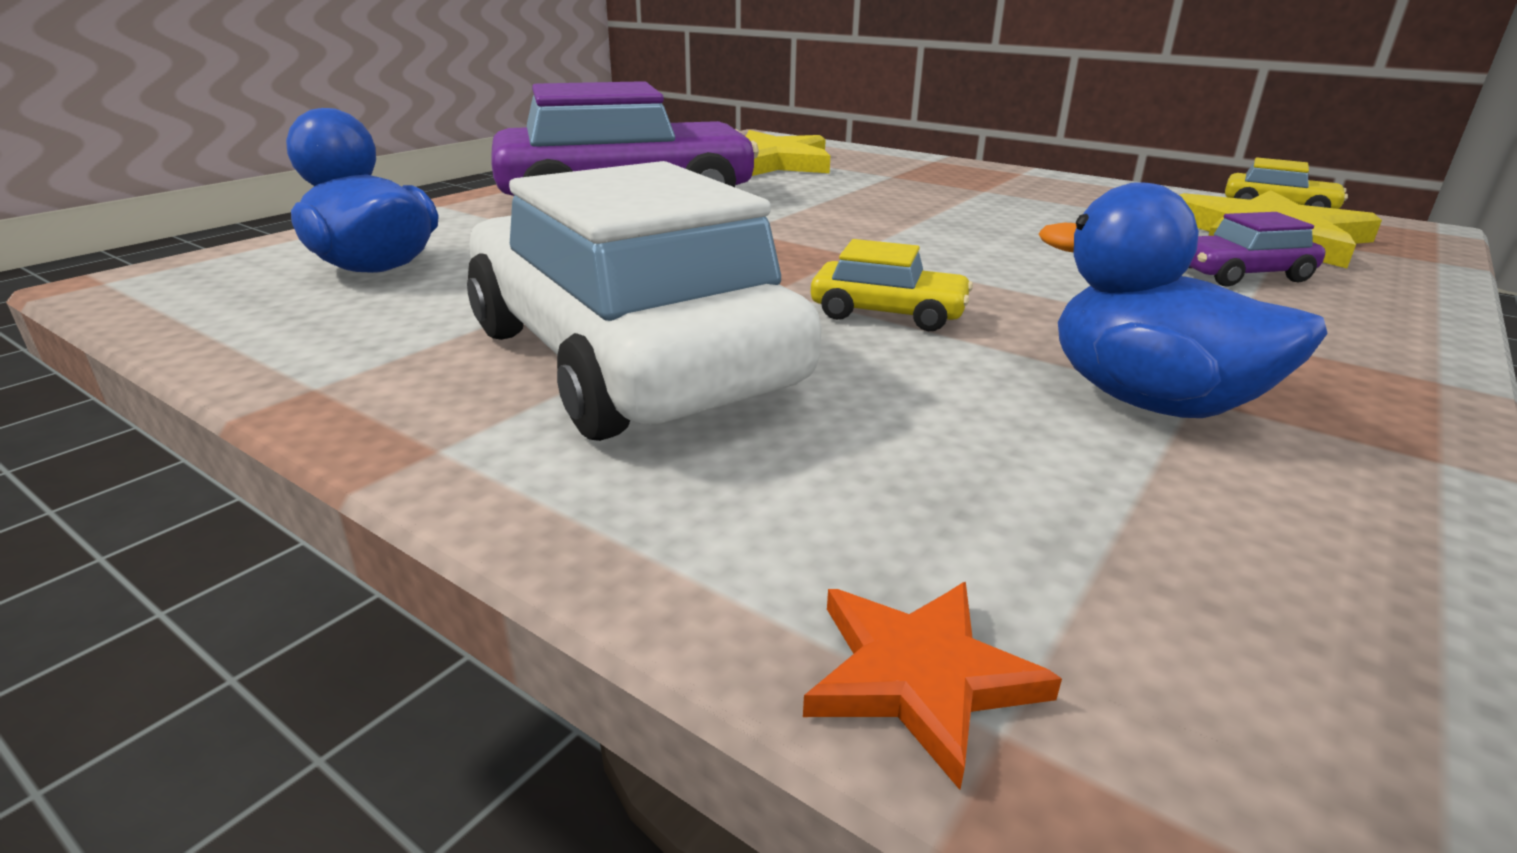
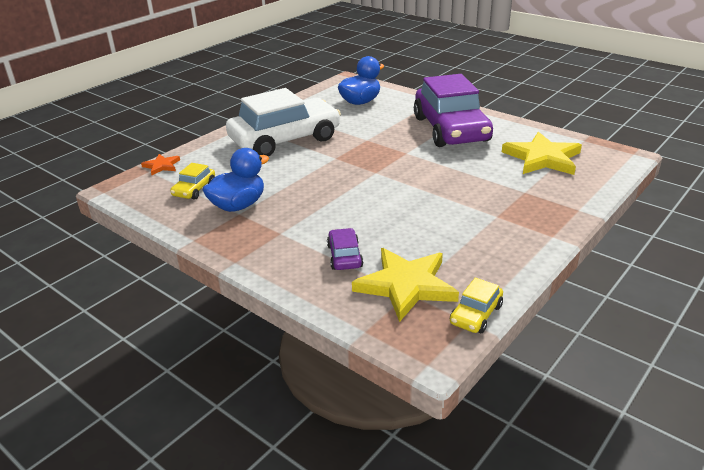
camera: 95 degrees right, 5 degrees up
(888, 313) = (311, 174): yellow car -> yellow car (194, 189)

